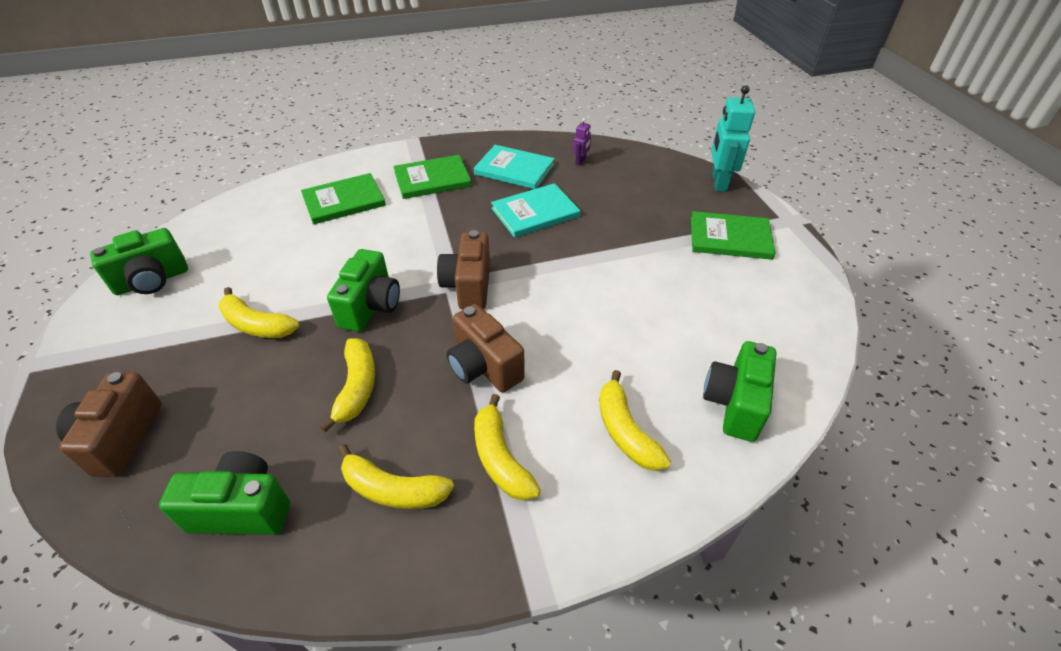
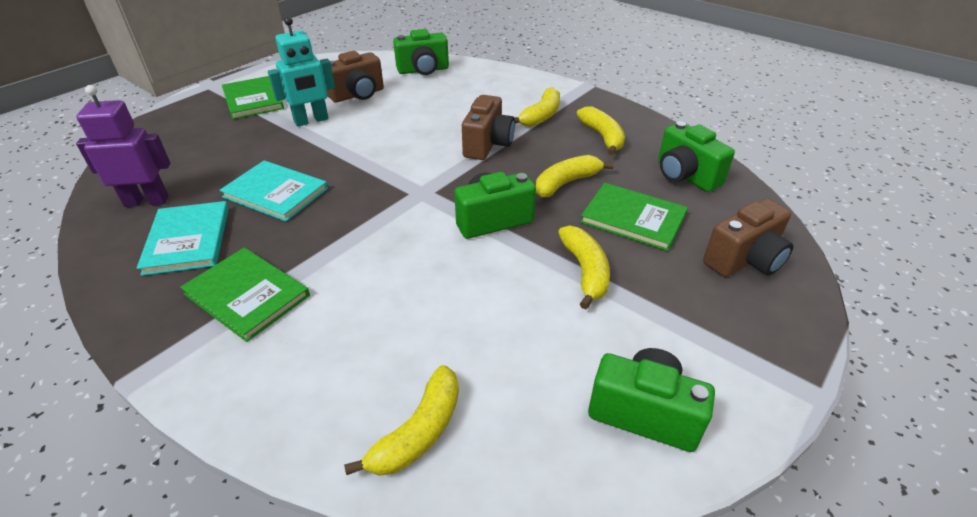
camera: 125 degrees left, 5 degrees down
(344, 201) = (350, 348): green book -> green book (633, 218)
(468, 286) = (416, 184): brown camera -> brown camera (357, 95)
(581, 161) = (147, 201): purple robot -> purple robot, size x2.05
(625, 431) = (478, 91): yellow banana -> yellow banana (418, 432)
(718, 182) = (161, 120): turquoise robot -> turquoise robot (311, 121)

